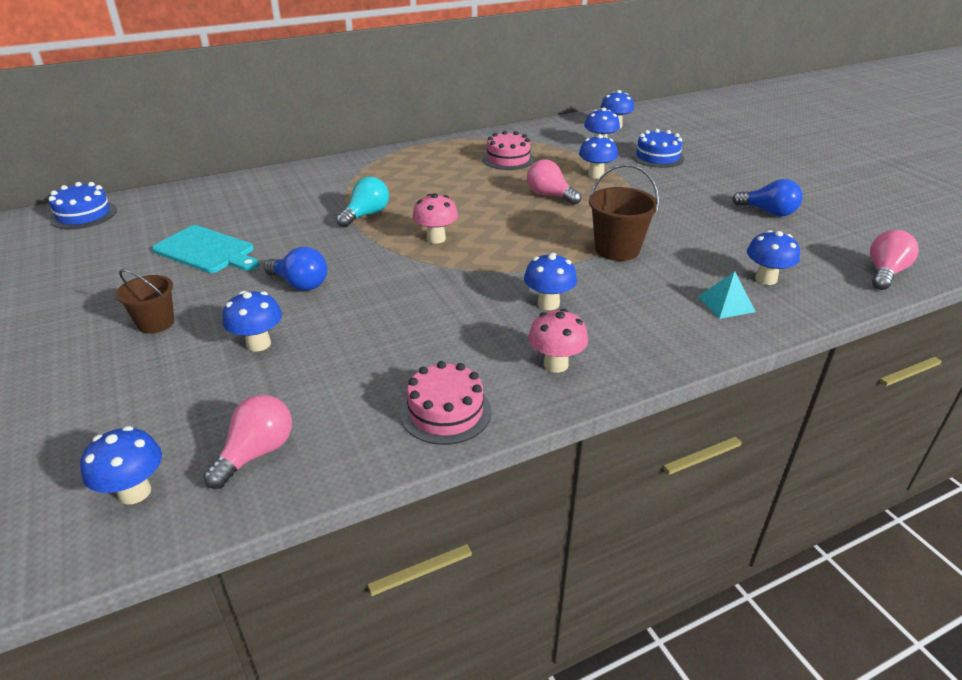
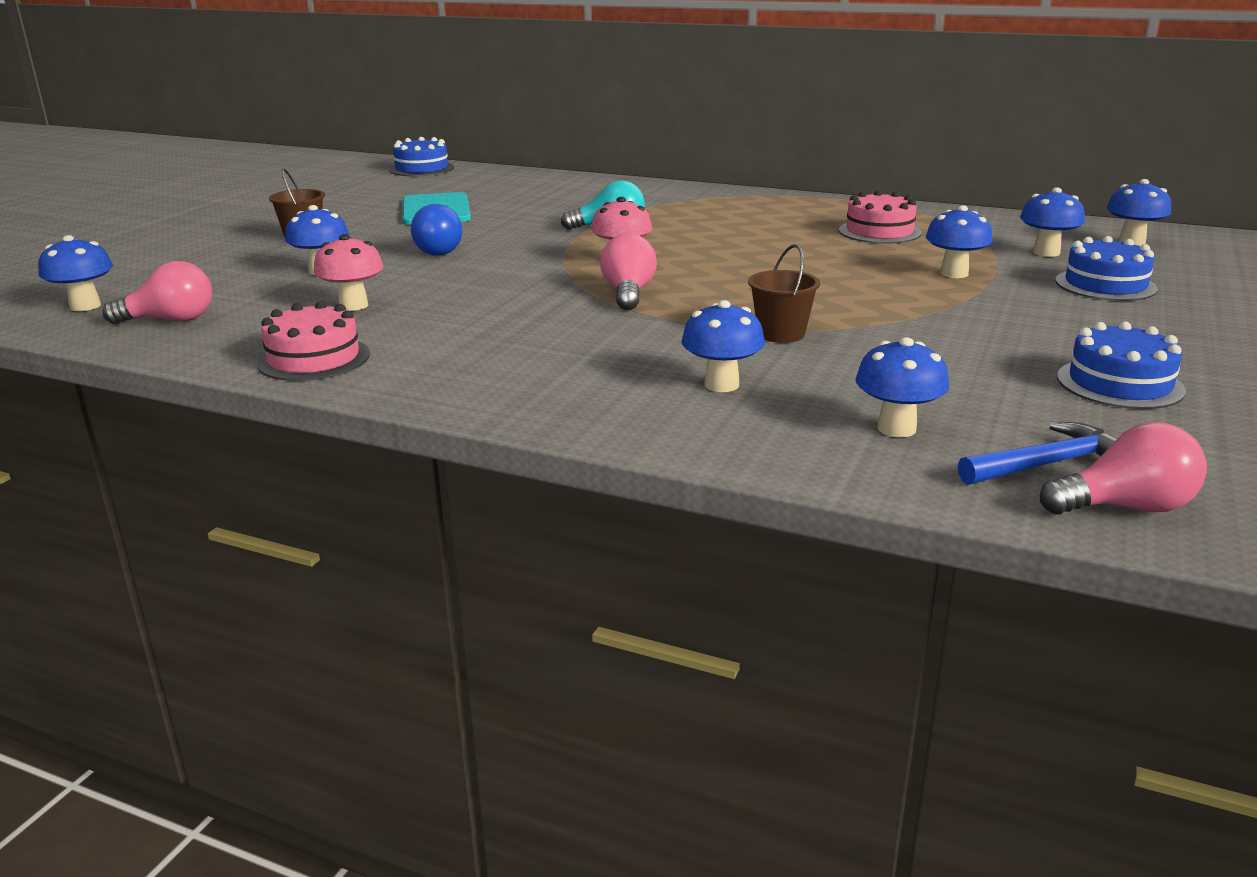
camera: 50 degrees right, 10 degrees down
(548, 304) = (584, 339): blue mushroom -> blue mushroom (721, 385)
(550, 195) = (837, 271): pink light bulb -> pink light bulb (628, 293)
(556, 364) = (467, 376): pink mushroom -> pink mushroom (353, 305)
(617, 249) = (781, 334): brown bucket -> brown bucket, size x0.67
(726, 304) = (771, 421): turquoise pyramid -> none
(768, 212) = (1119, 383): blue light bulb -> blue cake
(833, 267) = (1048, 464): none -> blue hammer

